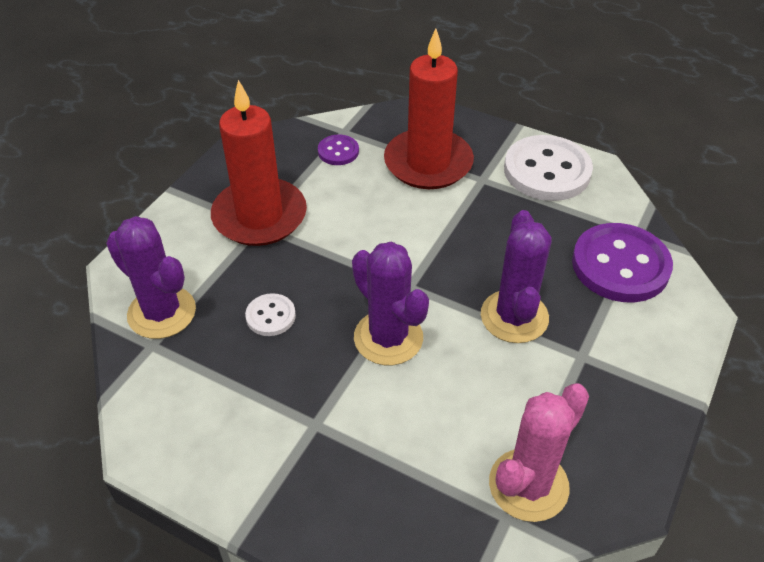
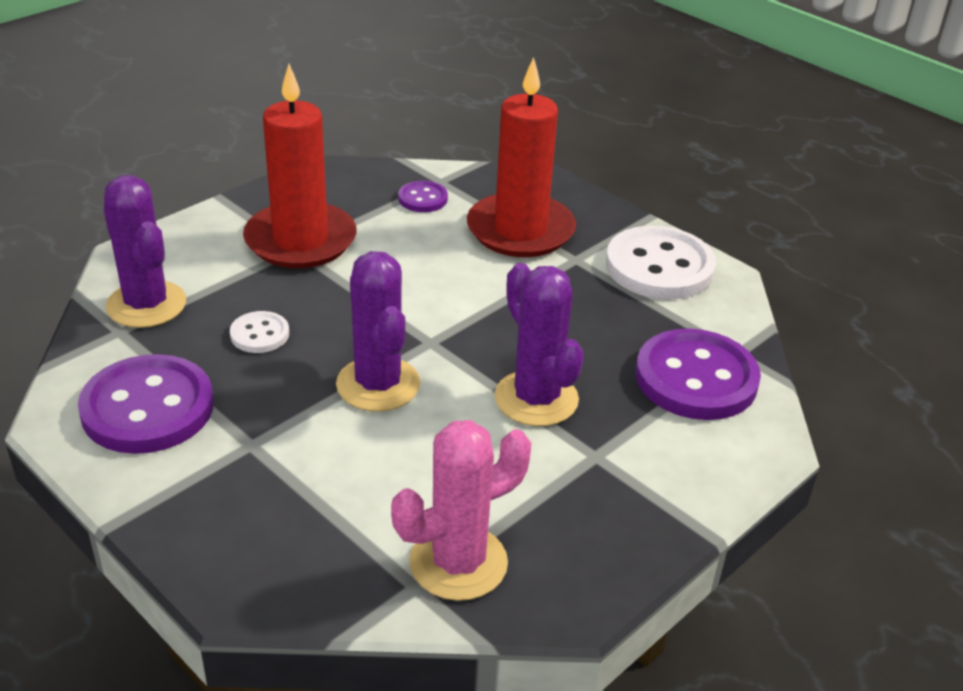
camera: 15 degrees right, 10 degrees down
(213, 414) = (148, 408): none -> purple button
(514, 317) = (536, 399): purple cactus -> purple cactus turned 45 degrees counterclockwise

